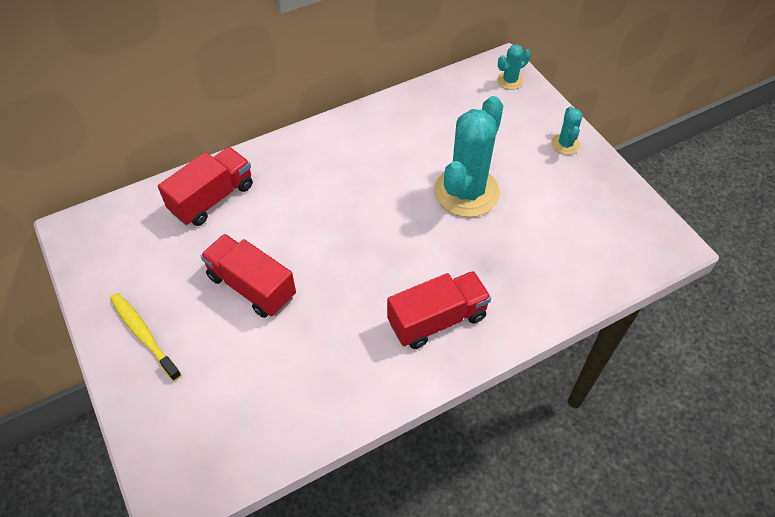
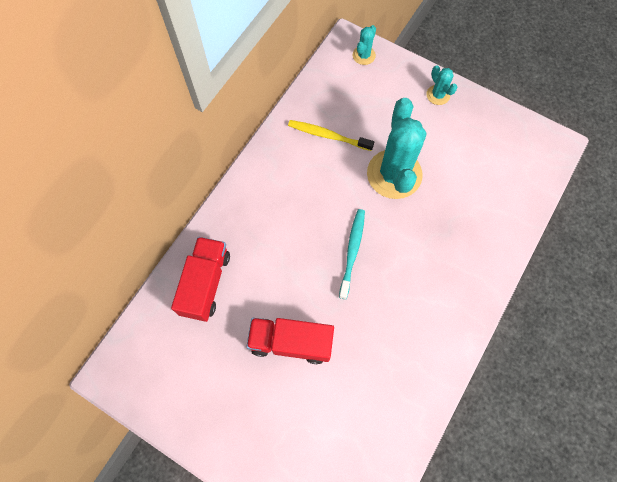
camera: 30 degrees left, 15 degrees up
(144, 334) = (238, 430): yellow toothbrush -> yellow toothbrush (328, 135)
(372, 238) = (352, 251): none -> turquoise toothbrush
(437, 320) = (440, 293): red truck -> none

